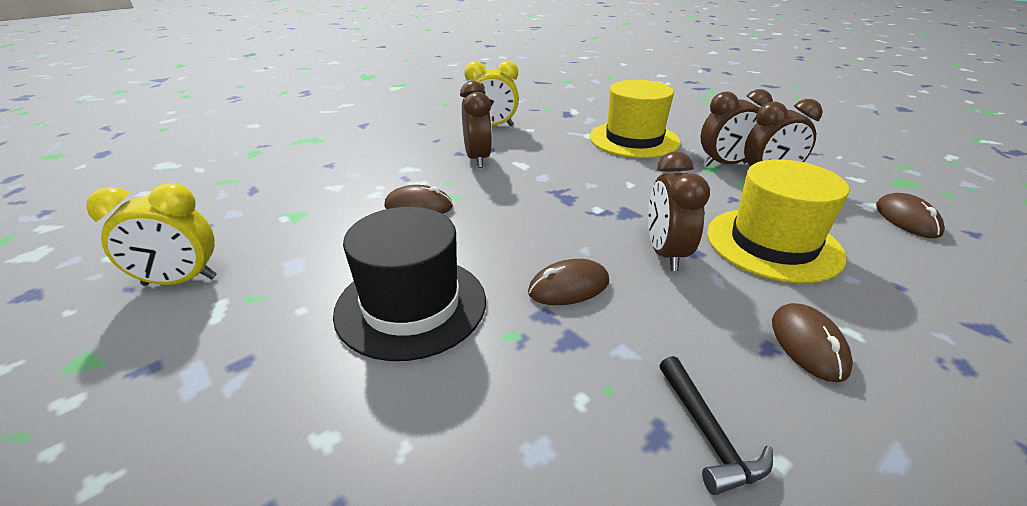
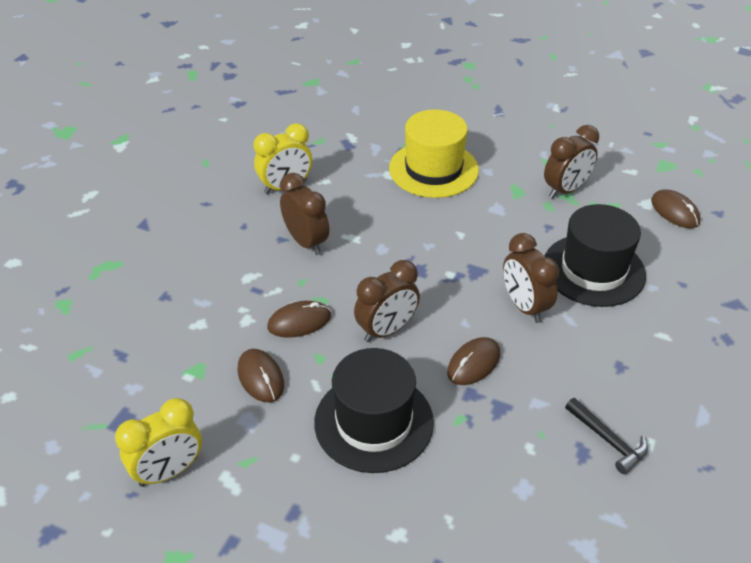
camera: 25 degrees left, 10 degrees up
(725, 164) = (526, 183): brown clock -> brown clock (386, 330)
(773, 244) = (593, 270): yellow hat -> black hat
(808, 344) = (641, 355): brown mouse -> brown mouse (260, 377)

